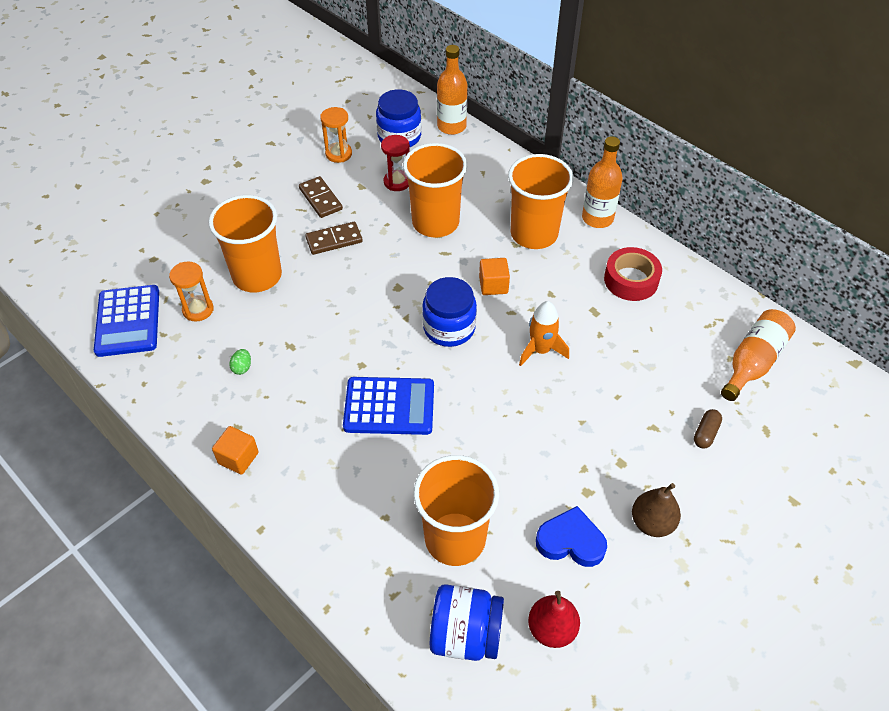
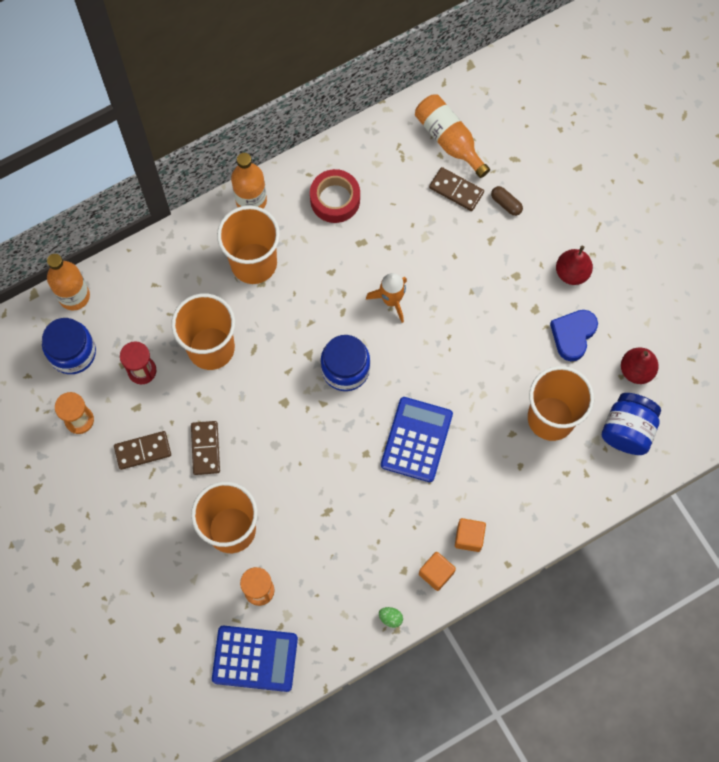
camera: 75 degrees left, 20 degrees up
(242, 367) = (340, 558): green egg -> green egg (390, 618)
(493, 285) = (306, 317): orange cube -> orange cube (469, 537)
(652, 523) = (572, 272): brown pear -> red pear
(696, 381) = (456, 190): none -> brown domino

